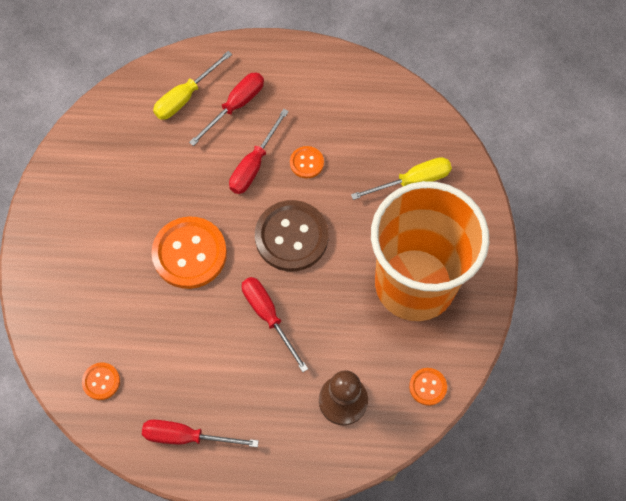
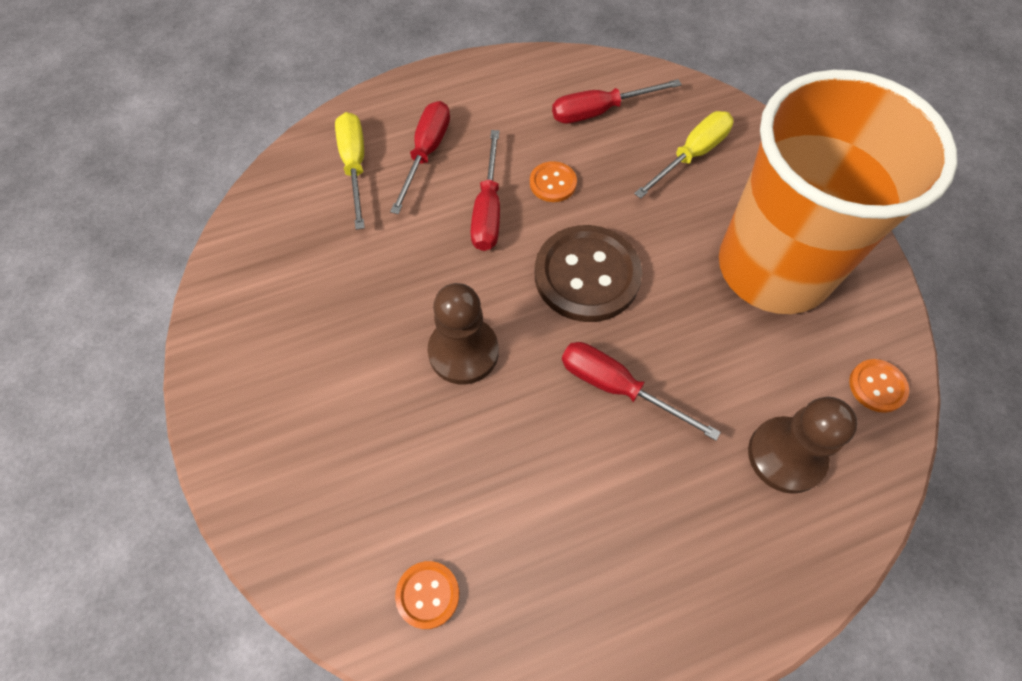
camera: 25 degrees left, 5 degrees down
(185, 96) = (355, 166): yellow screwdriver -> yellow screwdriver turned 150 degrees clockwise
(186, 436) = (603, 617): red screwdriver -> red screwdriver (599, 111)
(189, 253) = (463, 352): orange button -> brown pawn

